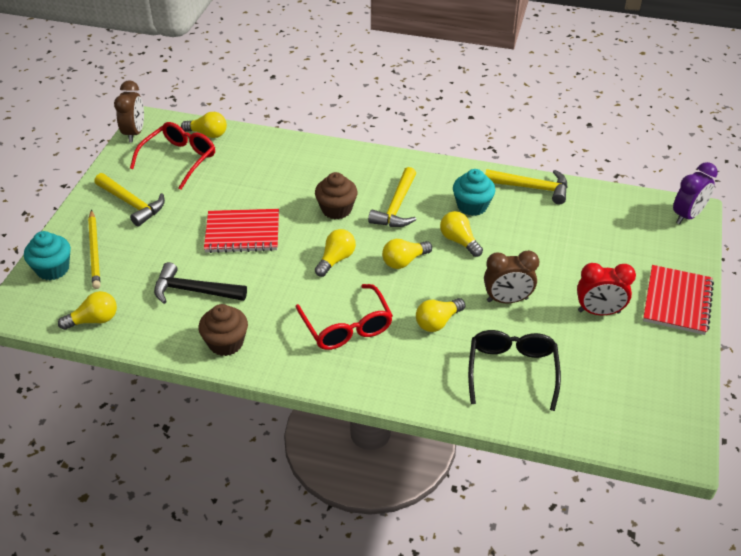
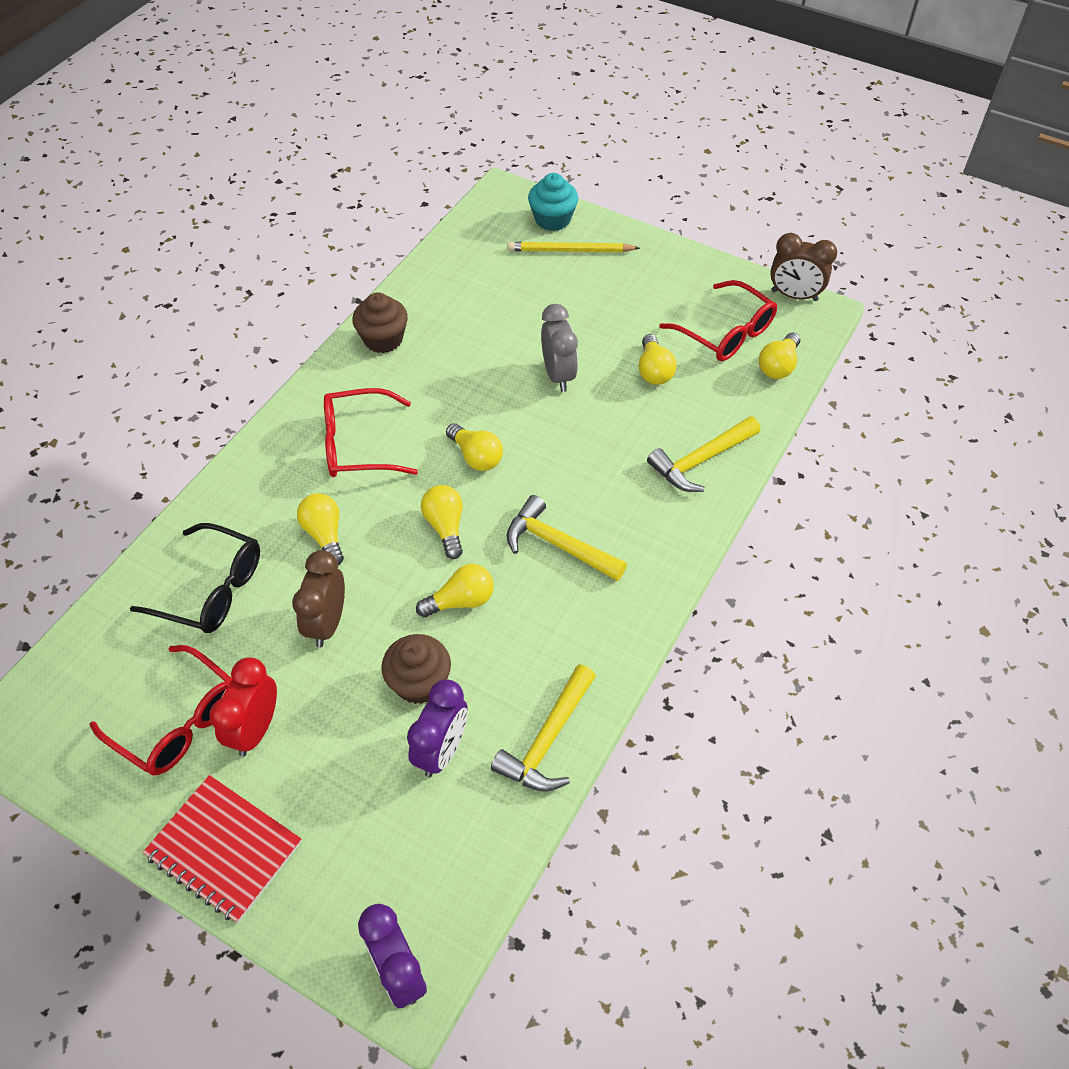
camera: 105 degrees right, 10 degrees up
(94, 320) = (462, 245): yellow light bulb -> yellow light bulb (654, 371)
(132, 204) = (645, 284): yellow hammer -> yellow hammer (701, 460)
(194, 291) = (474, 323): black hammer -> none
(242, 233) = (558, 375): red notebook -> grey clock
(336, 209) = (574, 476): brown cupcake -> brown cupcake (419, 682)
(472, 206) = (530, 640): turquoise cupcake -> none
(563, 227) = (441, 750): none -> purple clock
(617, 352) = (178, 721): none -> red glasses

